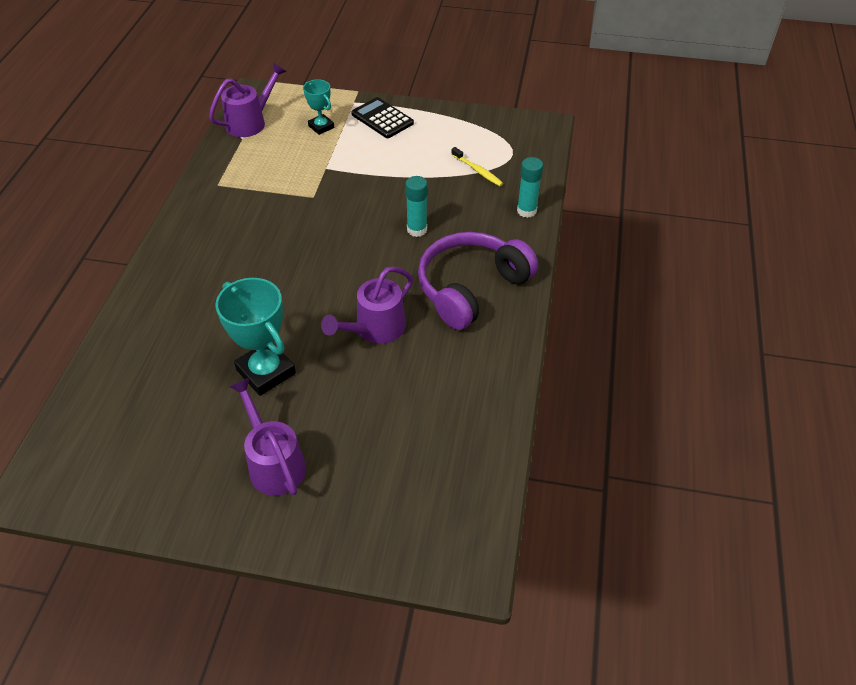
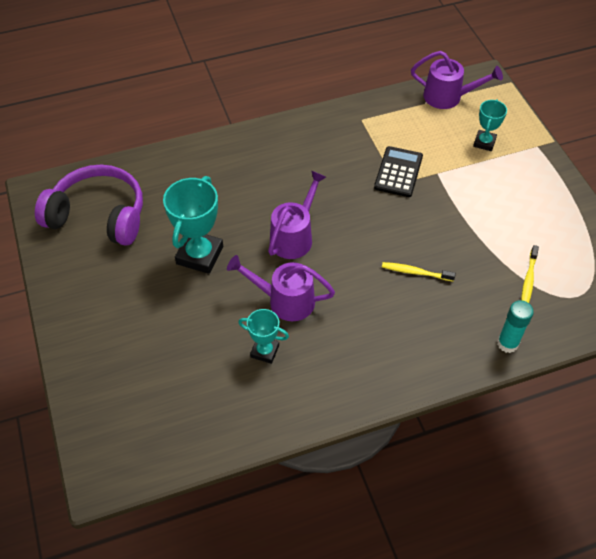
camera: 60 degrees right, 5 degrees up
(273, 462) = (124, 304): purple watering can -> purple watering can (294, 236)
(382, 119) = (534, 177): black calculator -> black calculator (398, 172)
(417, 230) = (415, 272): turquoise glue stick -> yellow toothbrush
(419, 368) = (265, 351): none -> turquoise trophy
(471, 288) = (377, 345): purple headphones -> purple headphones (99, 215)

